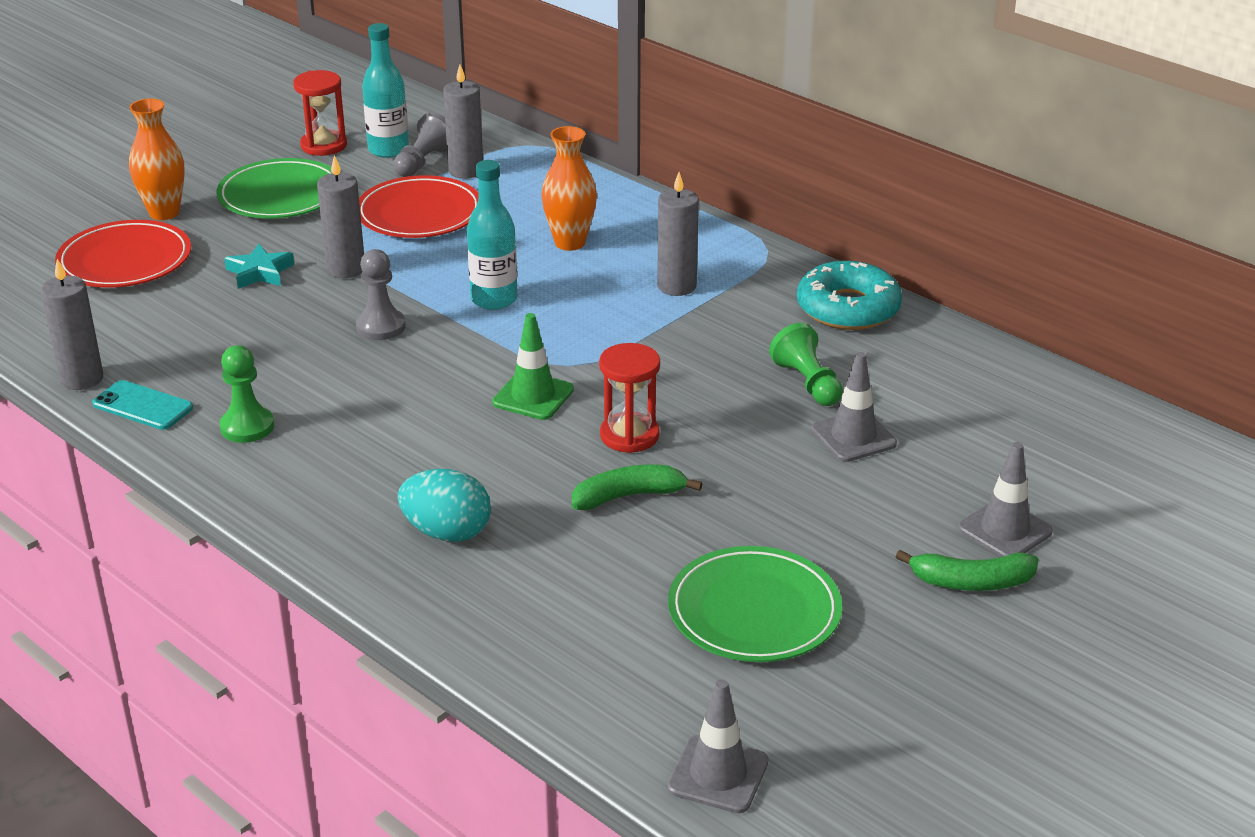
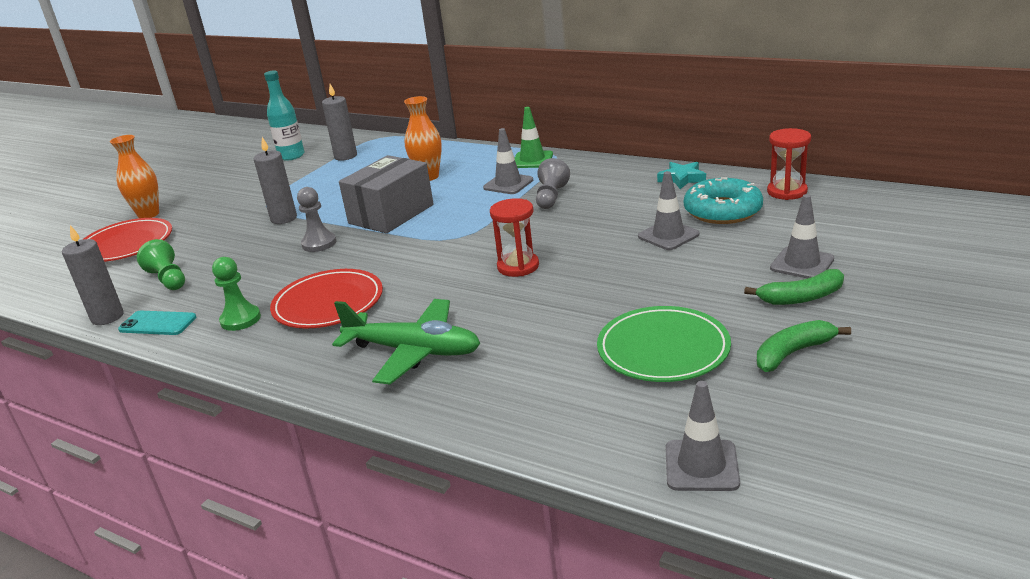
camera: 10 degrees left, 5 degrees down
(260, 272) = (224, 232): turquoise star -> turquoise star (682, 179)
(280, 195) = (227, 190): green plate -> none
(324, 145) = (248, 162): red hourglass -> red hourglass (787, 192)
(419, 213) = (323, 182): red plate -> red plate (328, 303)
(423, 162) = (316, 157): grey pawn -> grey pawn (551, 197)
(447, 532) = (413, 351): turquoise egg -> green plane
(494, 299) = (391, 214): turquoise bottle -> grey box
(533, 396) = (441, 259): green traffic cone -> green traffic cone (532, 160)
(628, 496) = (535, 300): green banana -> green banana (793, 353)
(676, 286) = (508, 184): grey candle -> grey traffic cone
(807, 383) = (621, 214): green pawn -> green pawn (168, 279)
(848, 308) = (623, 173): turquoise donut -> turquoise donut (722, 211)

